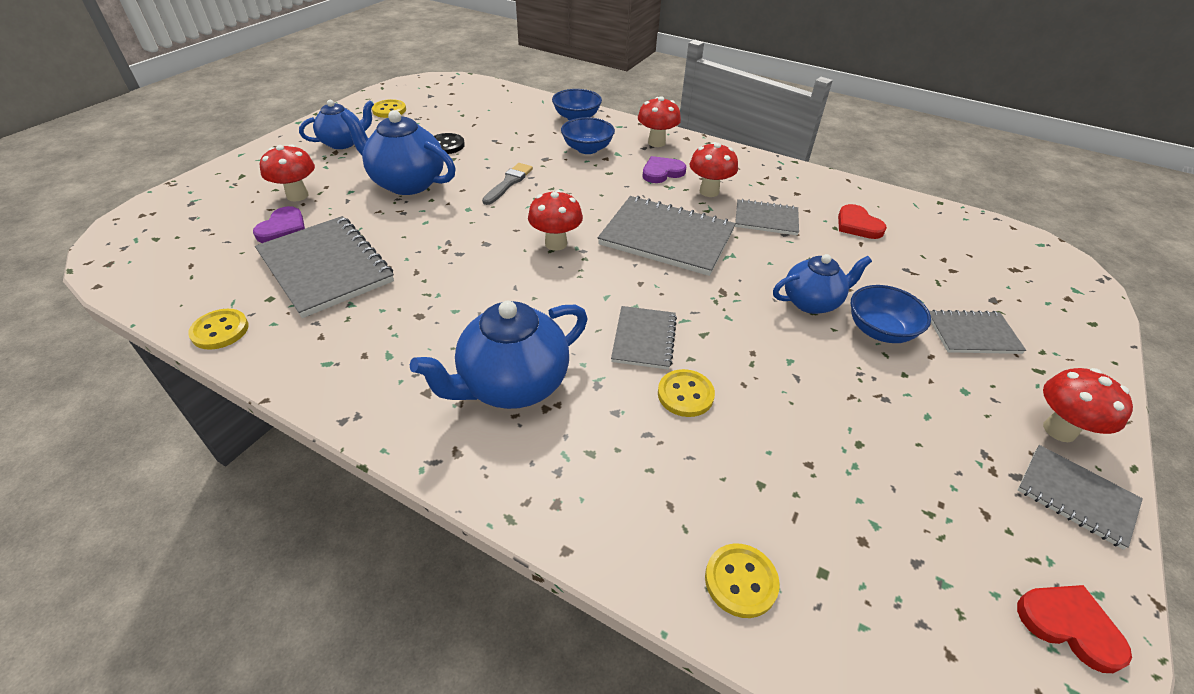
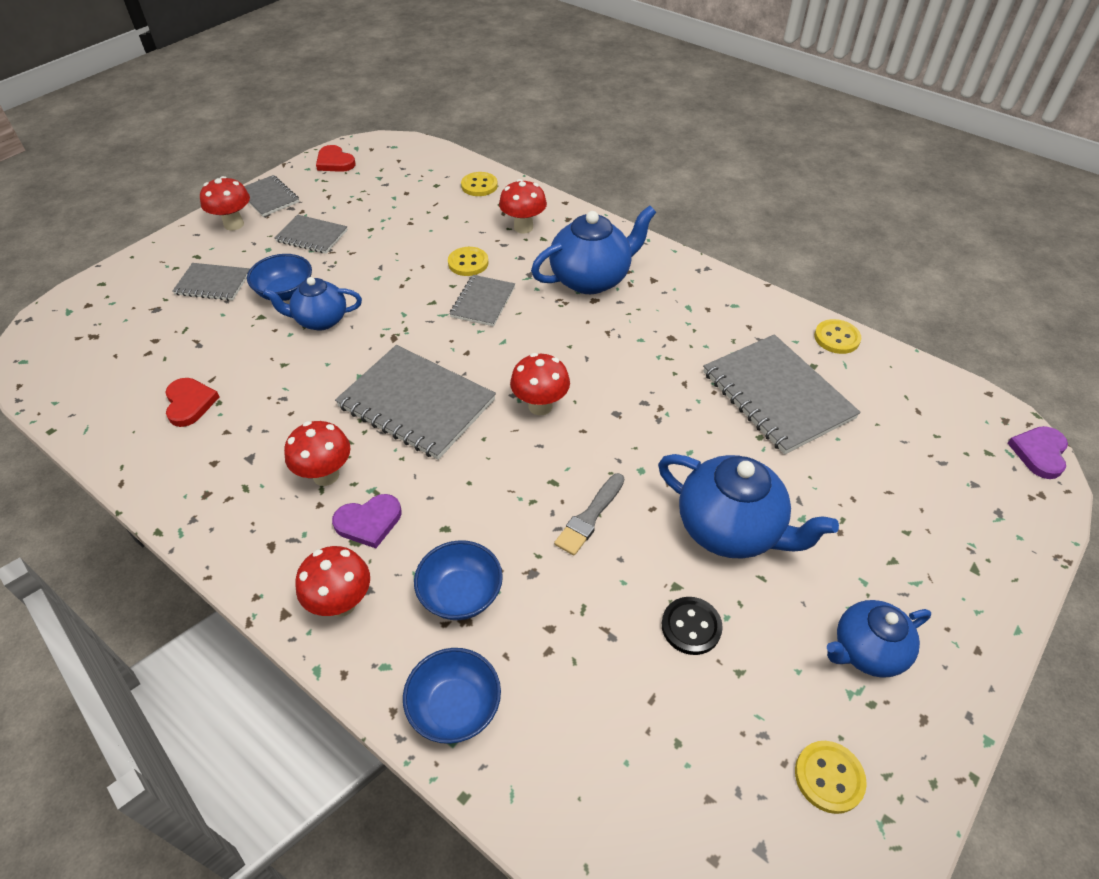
camera: 170 degrees left, 5 degrees up
(283, 228) = (852, 455): purple heart -> purple heart (1039, 453)
(297, 195) = (868, 515): red mushroom -> red mushroom (523, 227)
(766, 219) = (287, 421): grey notebook -> grey notebook (312, 236)

